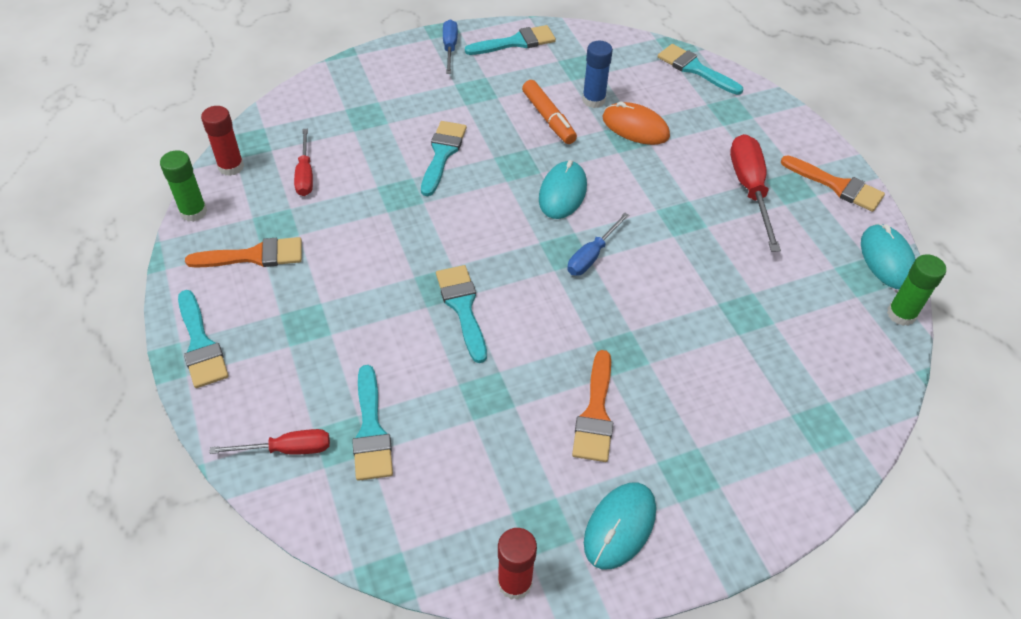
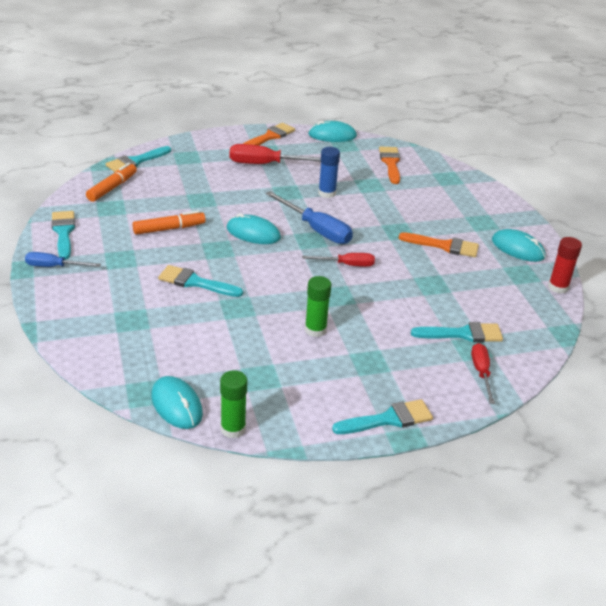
camera: 85 degrees left, 15 degrees down
(231, 167) = (176, 405): red glue stick -> turquoise mouse
(254, 256) = (294, 389): orange brush -> orange brush (390, 163)
(305, 175) = (200, 358): red screwdriver -> red screwdriver (347, 265)
(462, 307) = (358, 287): turquoise brush -> none
(591, 256) = (316, 230): blue screwdriver -> blue screwdriver, size x1.64
(593, 100) = (155, 207): blue glue stick -> blue glue stick (327, 193)
(623, 60) = (112, 188): none -> orange marker
(635, 127) = (192, 194): orange mouse -> none
(901, 314) = (373, 140): green glue stick -> green glue stick (315, 330)

